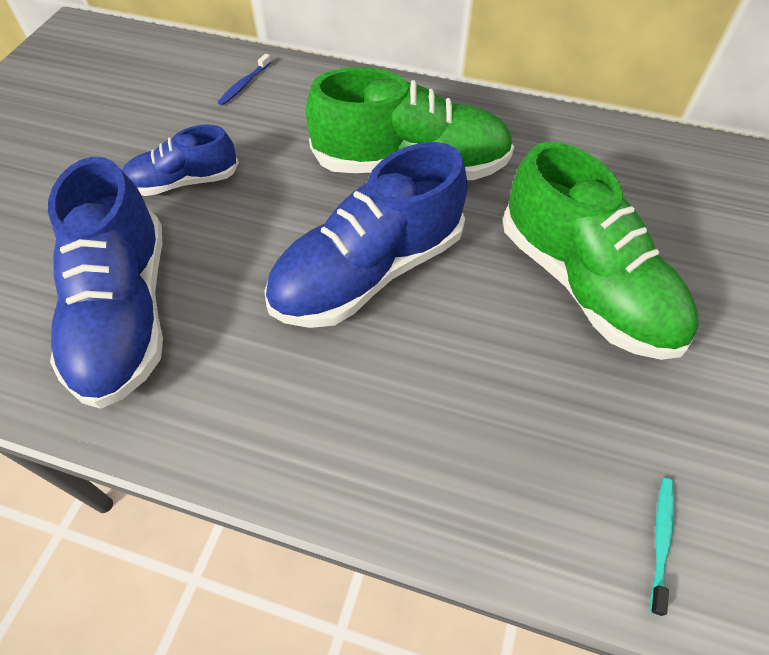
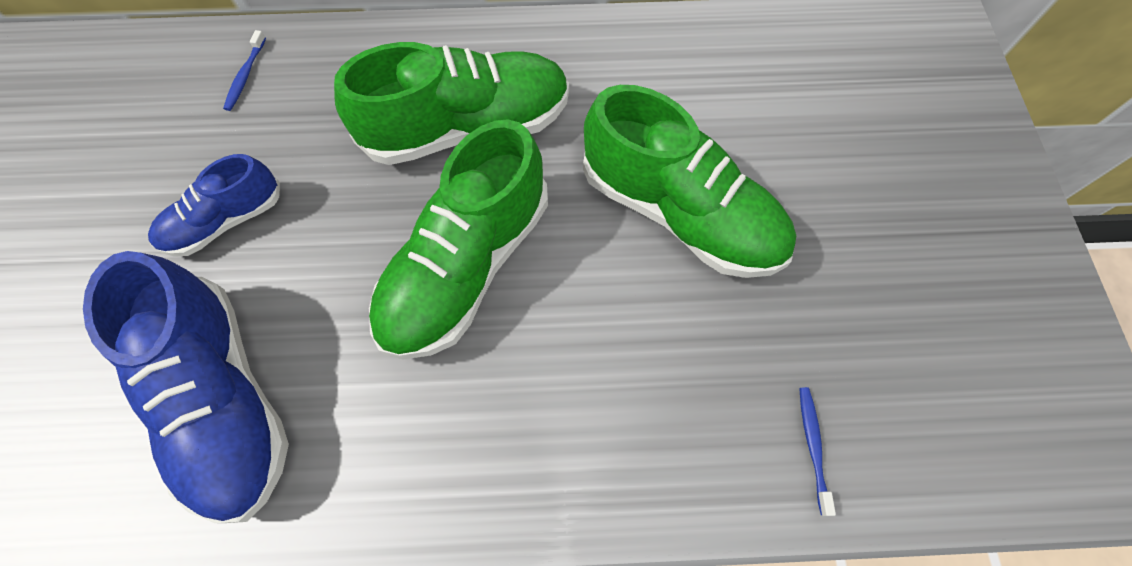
camera: 20 degrees left, 10 degrees up
(368, 272) = (466, 266): blue shoe -> green shoe
(661, 540) = (812, 446): turquoise toothbrush -> blue toothbrush

